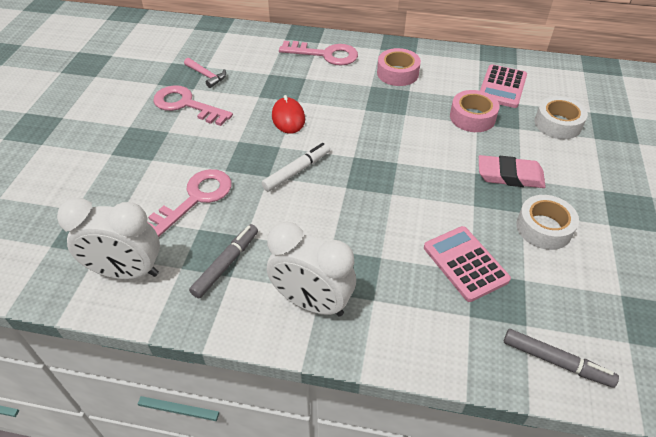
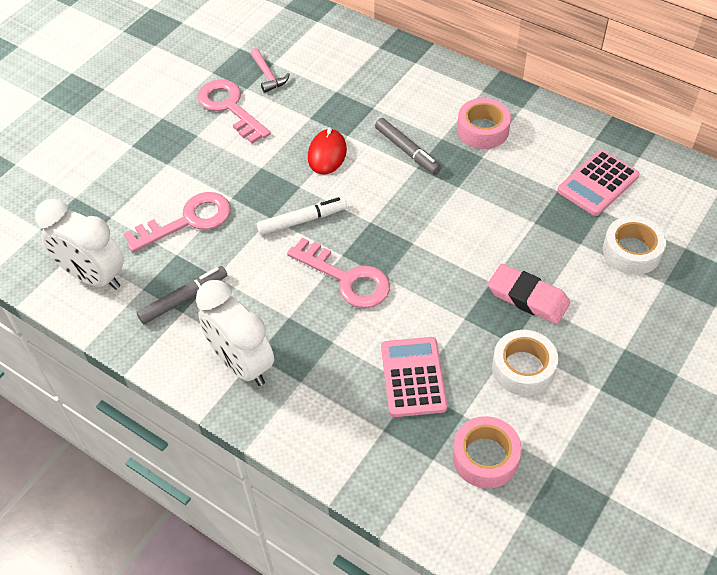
camera: 25 degrees right, 5 degrees up
(325, 54) = (413, 82): pink key -> pink key (346, 278)
(472, 117) = (534, 213): pink tape -> pink tape (485, 457)
(556, 362) = (437, 503): grey marker -> grey marker (407, 151)

